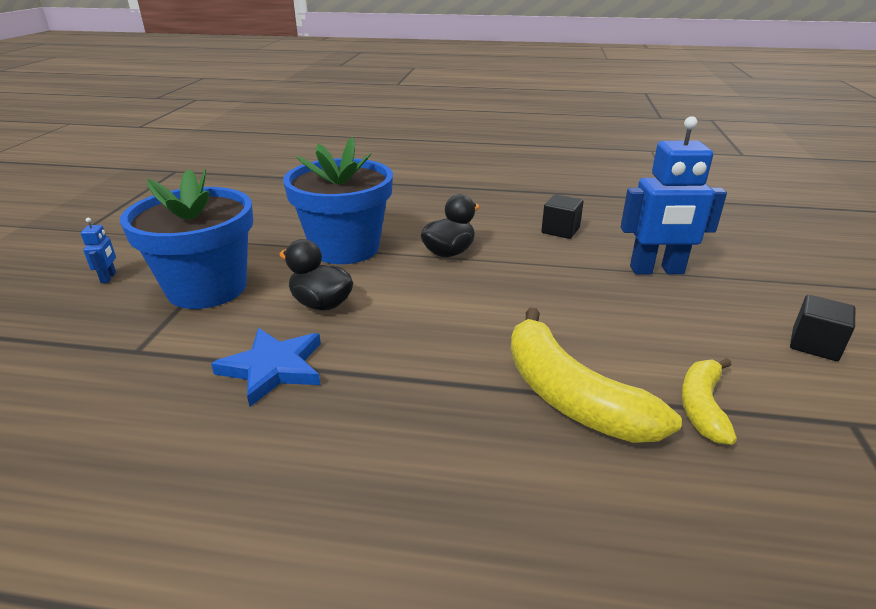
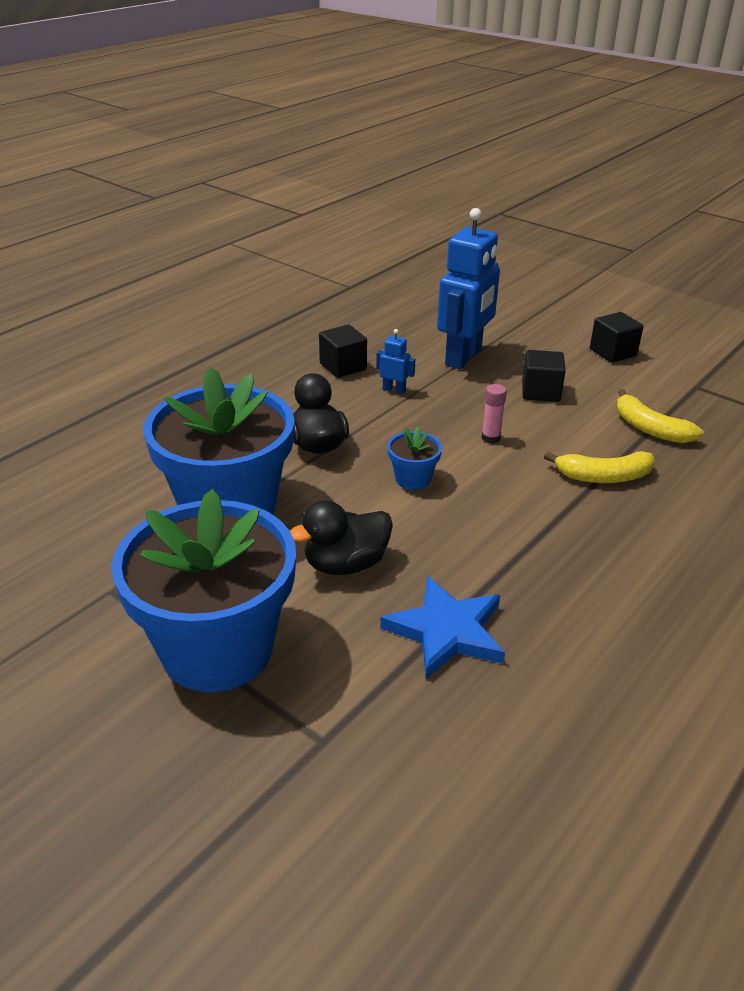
camera: 60 degrees left, 5 degrees up
(109, 278) = (78, 749): blue robot -> blue robot (394, 390)
(450, 299) = (413, 479): none -> blue flower pot
(551, 317) = (490, 438): none -> pink glue stick
(570, 396) = (603, 477): yellow banana -> yellow banana, size x0.58
(664, 322) = (540, 392): none -> black cube

